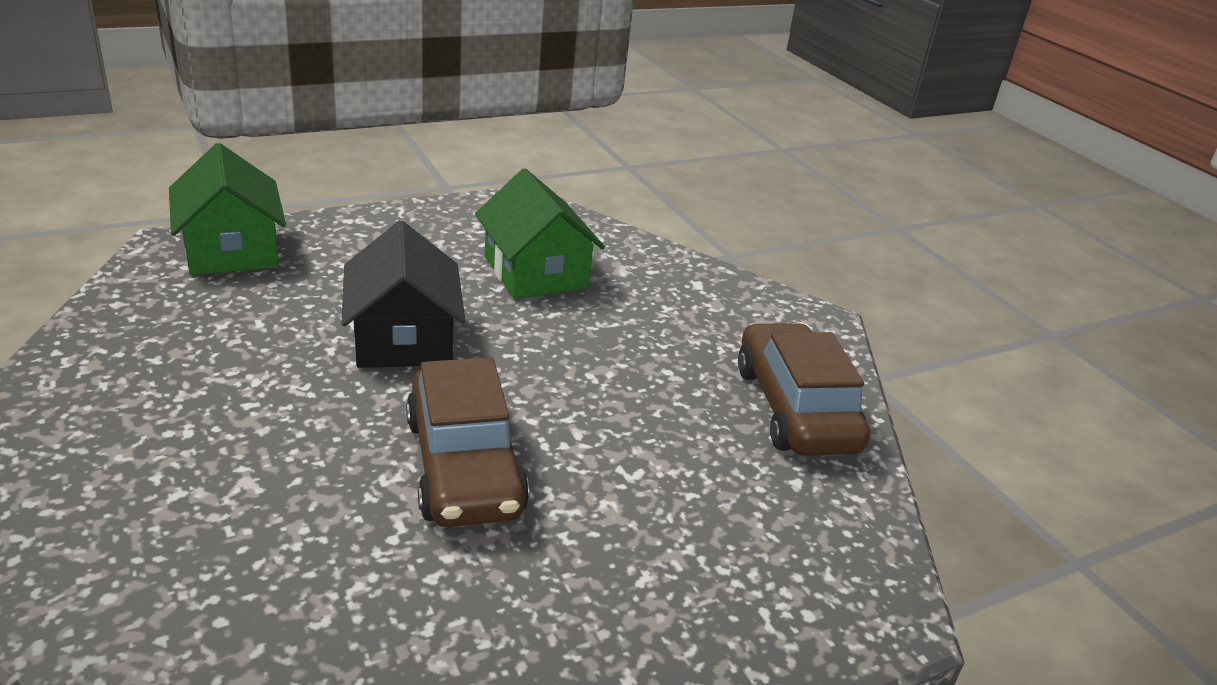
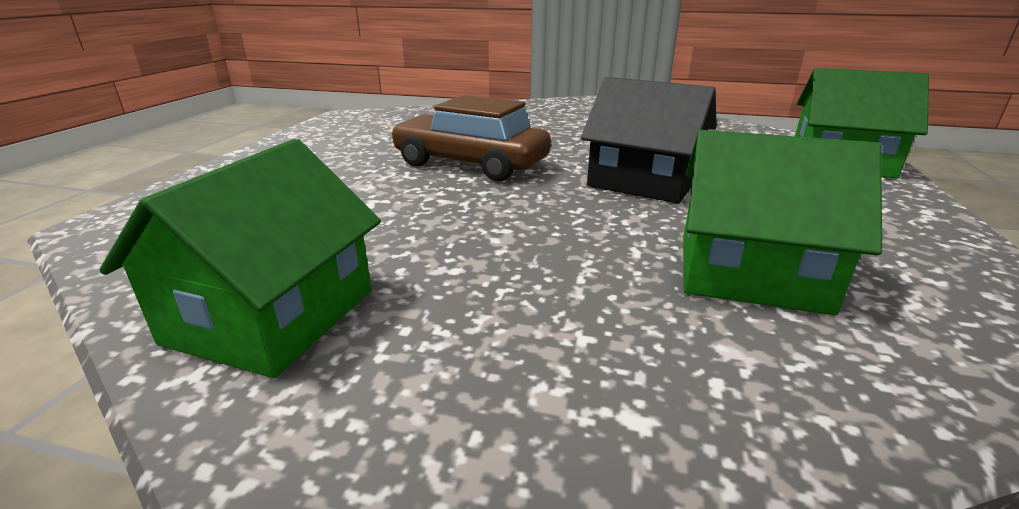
camera: 135 degrees right, 5 degrees down
(795, 408) = (272, 316): brown car -> green house

